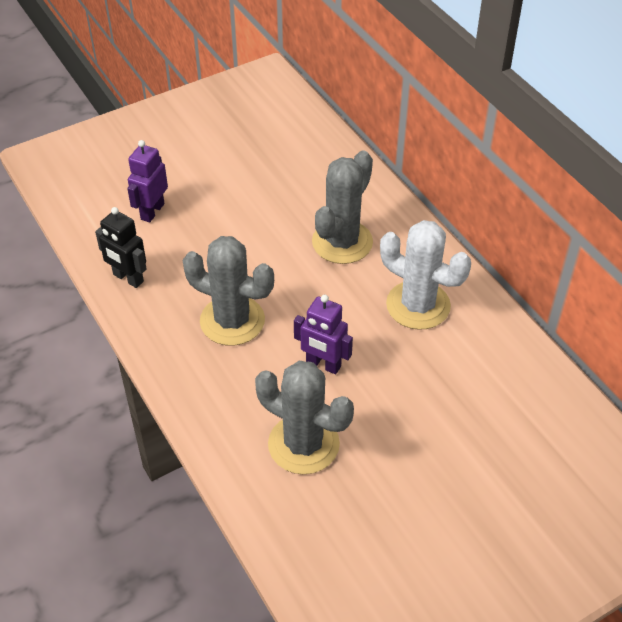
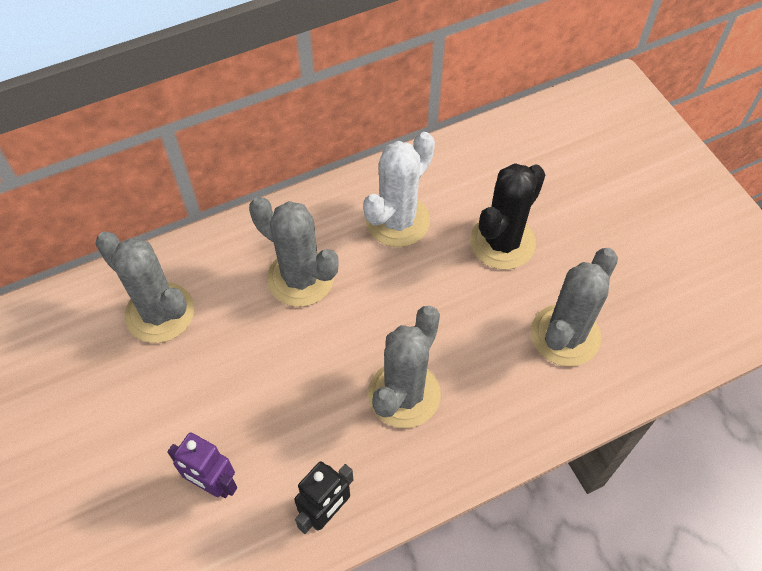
camera: 85 degrees left, 10 degrees up
(297, 162) = (160, 313): none -> grey cactus
(323, 364) = (468, 310): purple robot -> none
(408, 390) = (502, 242): none -> black cactus

